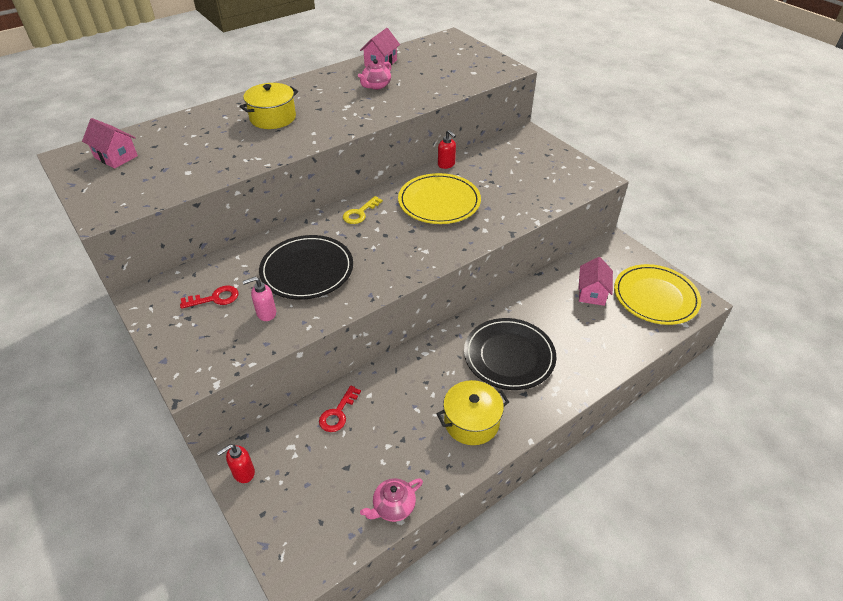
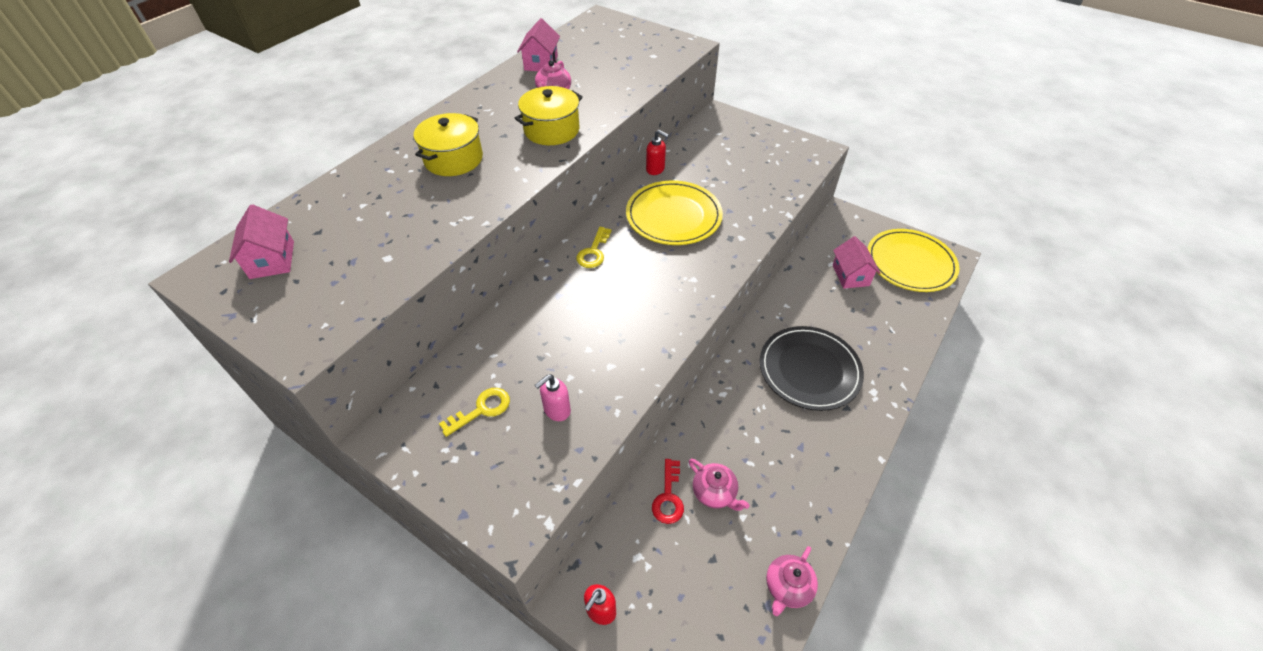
camera: 20 degrees left, 5 degrees up
(116, 157) = (272, 260): pink house -> pink house turned 60 degrees clockwise
(215, 298) = (482, 409): red key -> yellow key
(307, 270) = (573, 340): black plate -> none
(376, 422) = (715, 493): none -> pink teapot
(471, 422) = (813, 458): yellow pot -> yellow pot (551, 130)

